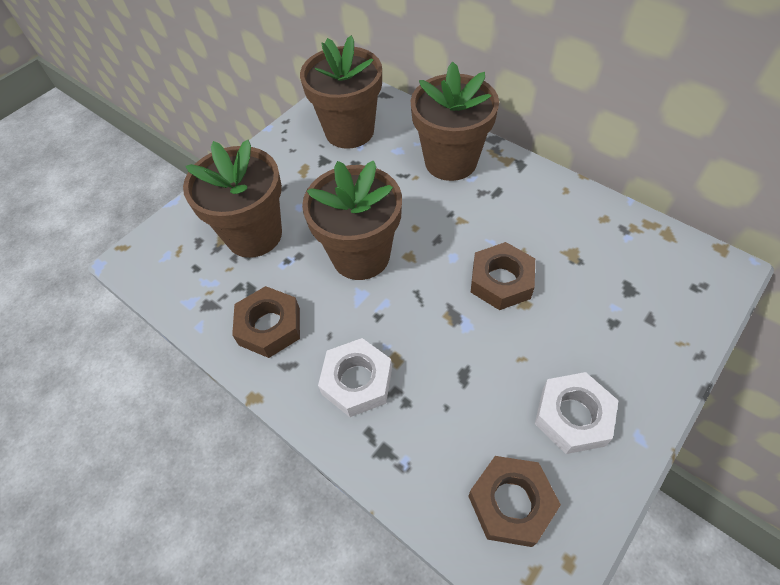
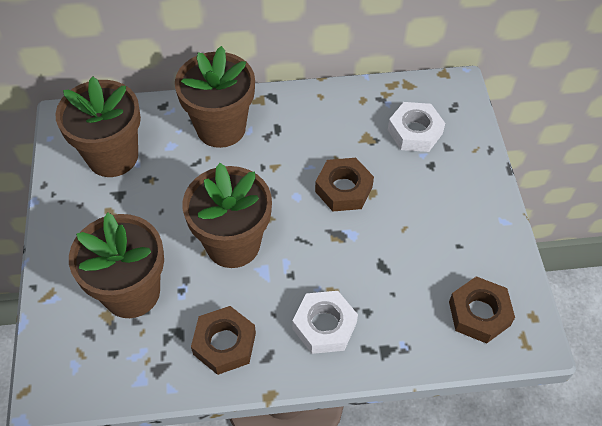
camera: 50 degrees left, 0 degrees up
(573, 416) = (463, 238): white nut -> white nut (415, 132)

